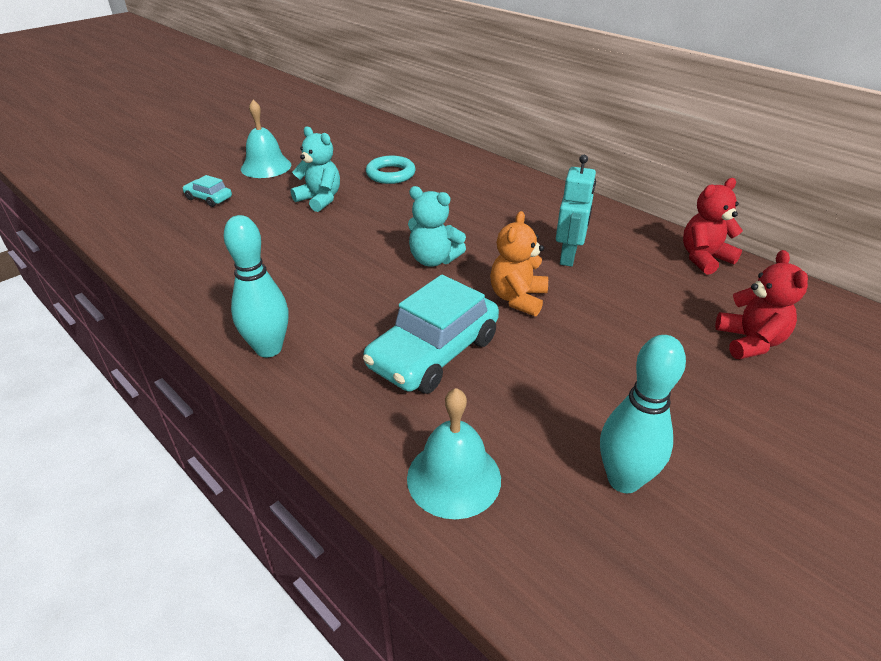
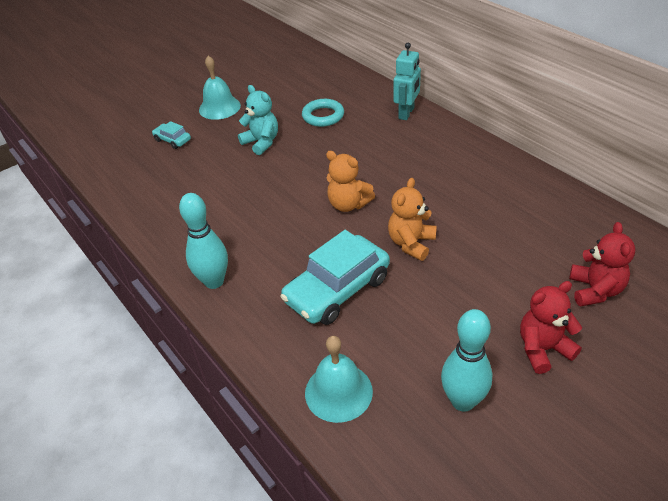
camera: 10 degrees right, 5 degrees up
(433, 260) = (348, 204): turquoise teddy bear -> orange teddy bear
(568, 256) = (461, 204): turquoise robot -> turquoise robot (406, 113)
(704, 258) = (579, 208): red teddy bear -> red teddy bear (543, 349)

